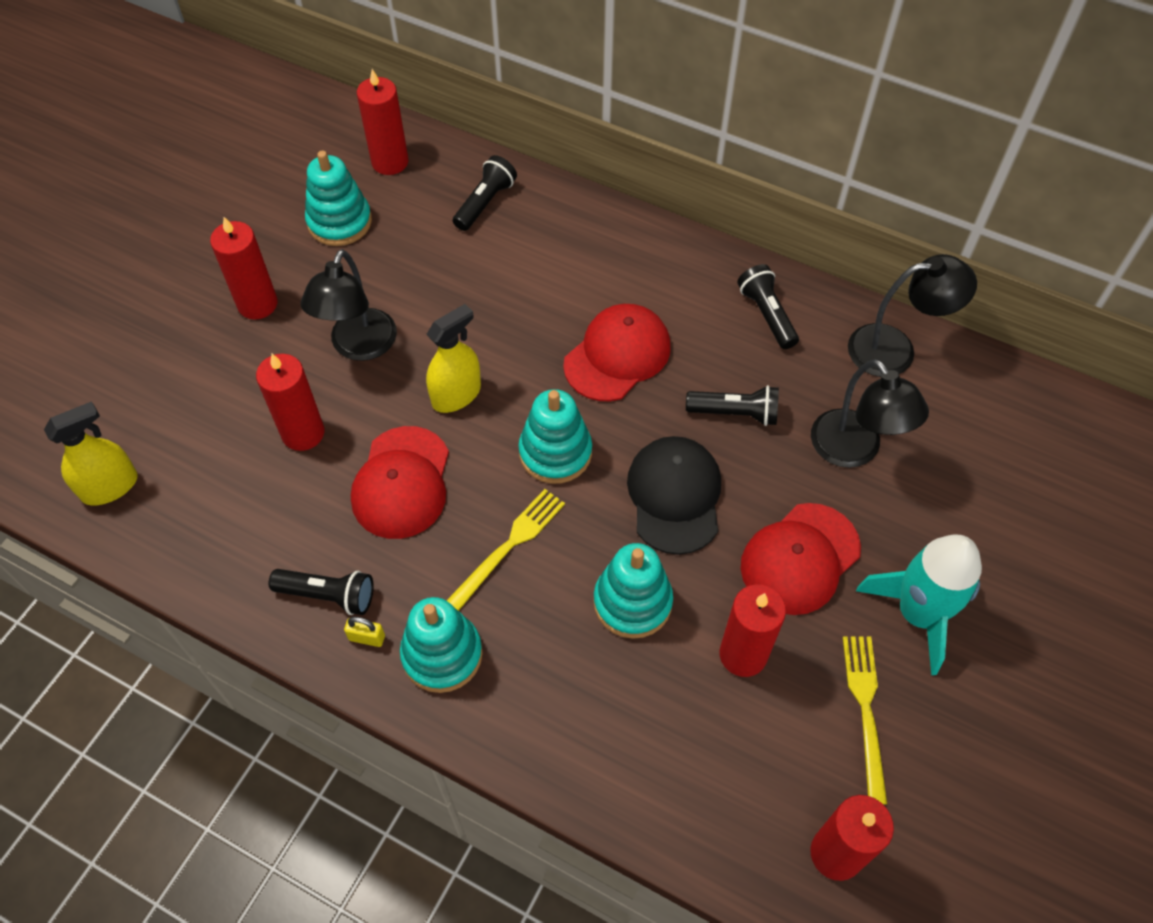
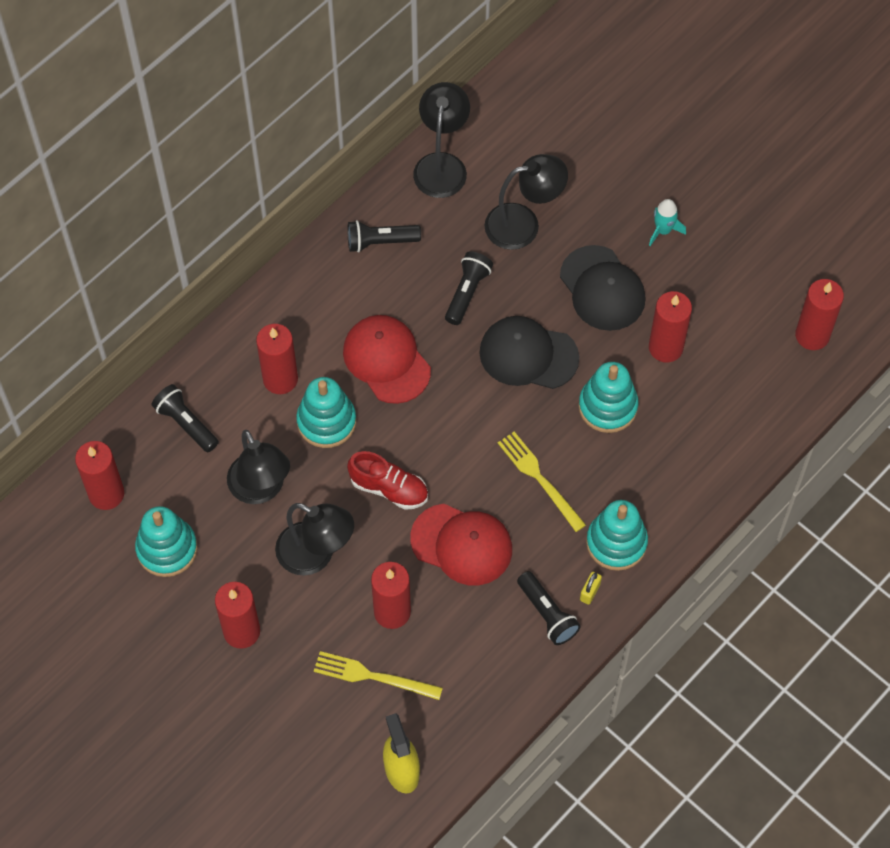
camera: 75 degrees left, 5 degrees up
(328, 595) = (547, 614): black flashlight -> black flashlight turned 120 degrees clockwise
(426, 281) = (261, 489): none -> black lamp
(456, 395) = (389, 488): yellow spray bottle -> red shoe
(555, 452) = (466, 428): turquoise stacking toy -> turquoise stacking toy (326, 421)
(562, 266) = (280, 379): none -> red candle
(800, 559) = (602, 288): red cap -> black cap
(865, 711) = (724, 286): yellow fork -> yellow fork (373, 676)
(918, 614) = (663, 230): turquoise rocket -> turquoise rocket, size x0.49

